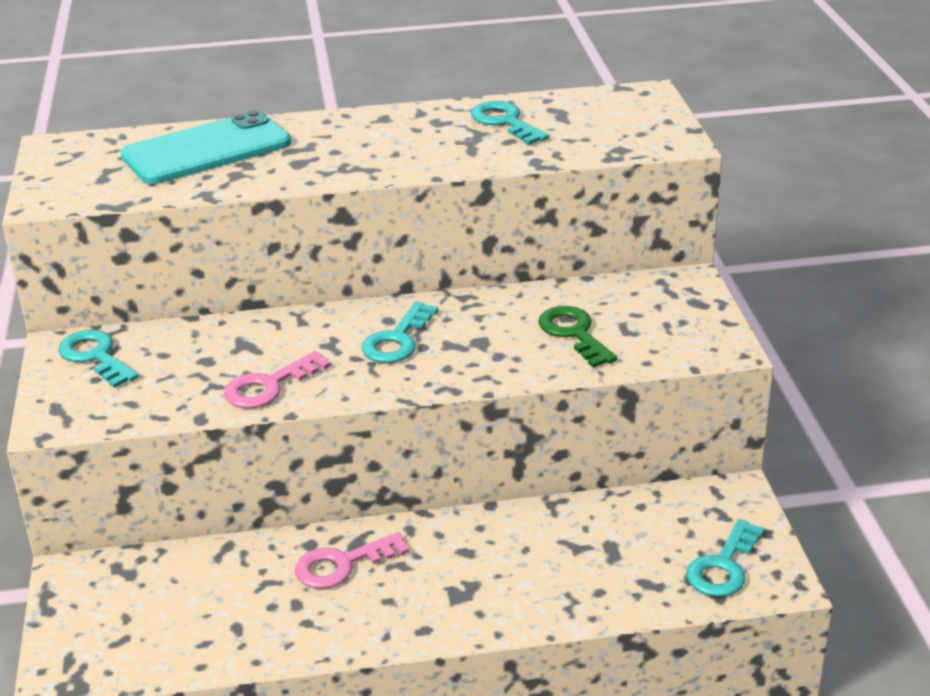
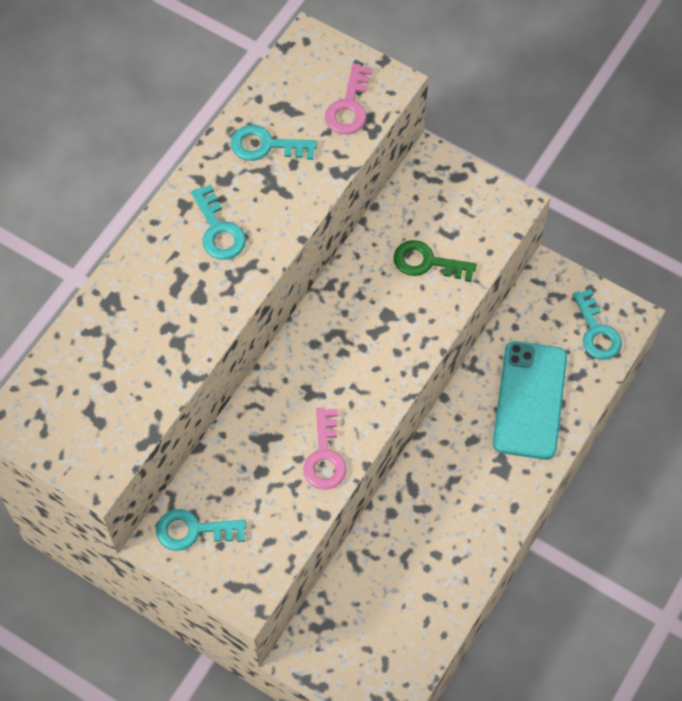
camera: 50 degrees left, 30 degrees up
(206, 150) = (122, 336): turquoise phone -> turquoise phone (530, 400)
(342, 565) = (425, 509): pink key -> pink key (349, 106)
(397, 340) = (342, 355): turquoise key -> turquoise key (218, 230)

